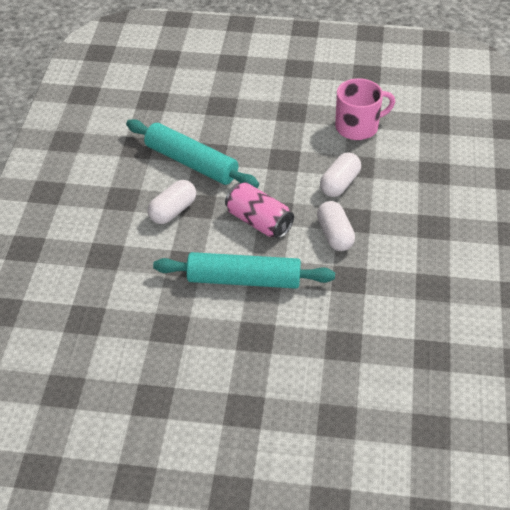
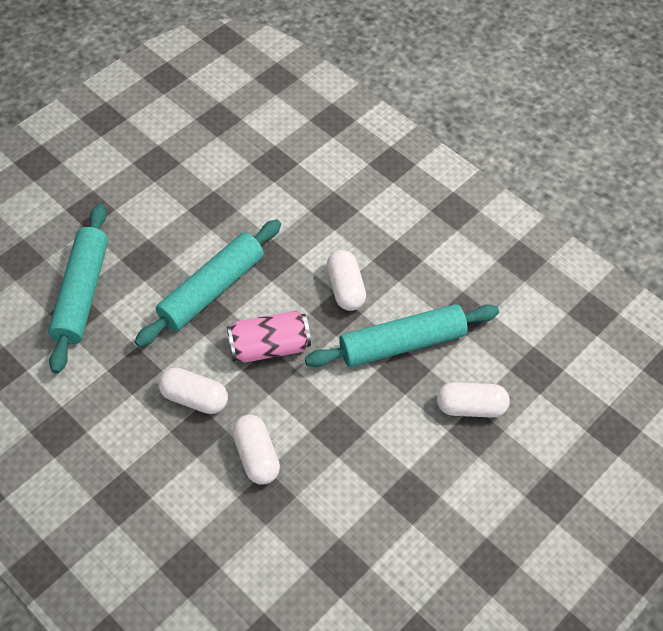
camera: 125 degrees right, 10 degrees up
(208, 114) = (470, 407): none -> white capsule
(323, 353) = (82, 293): none -> turquoise rolling pin
(358, 127) = (327, 547): pink mug -> none

